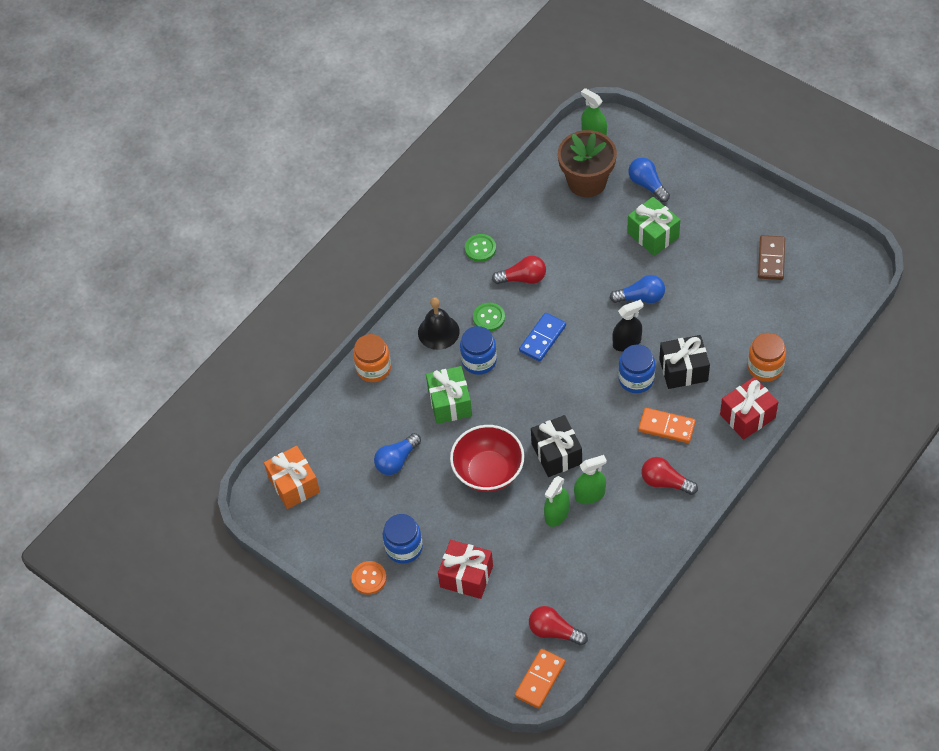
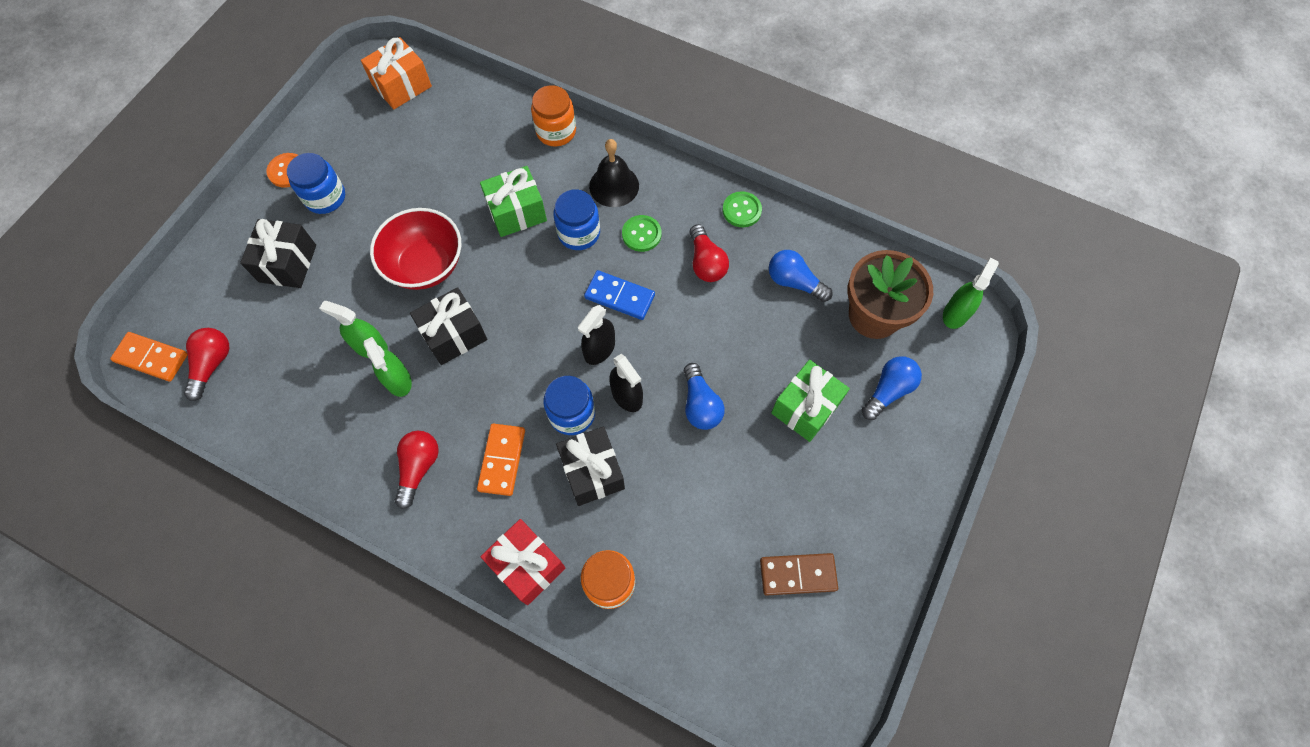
camera: 75 degrees right, 10 degrees up
(397, 460) = (436, 173): blue light bulb -> blue light bulb (794, 282)
(466, 576) = (288, 263): red gift -> black gift
(585, 356) = (599, 349): none -> black spray bottle

